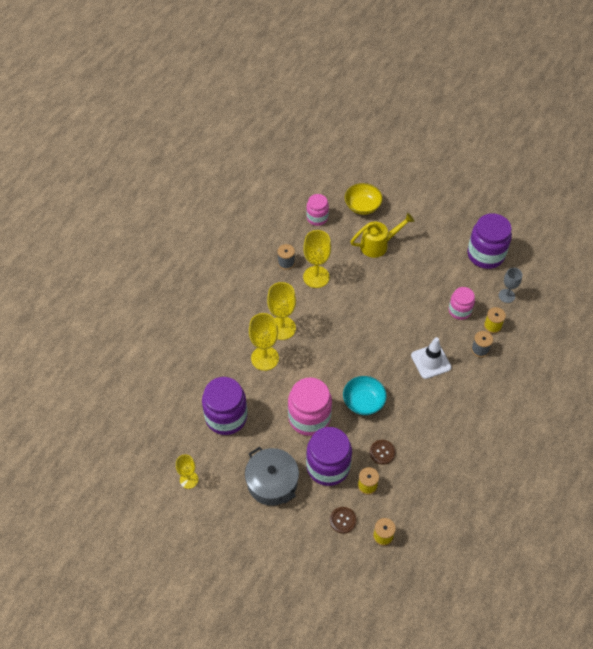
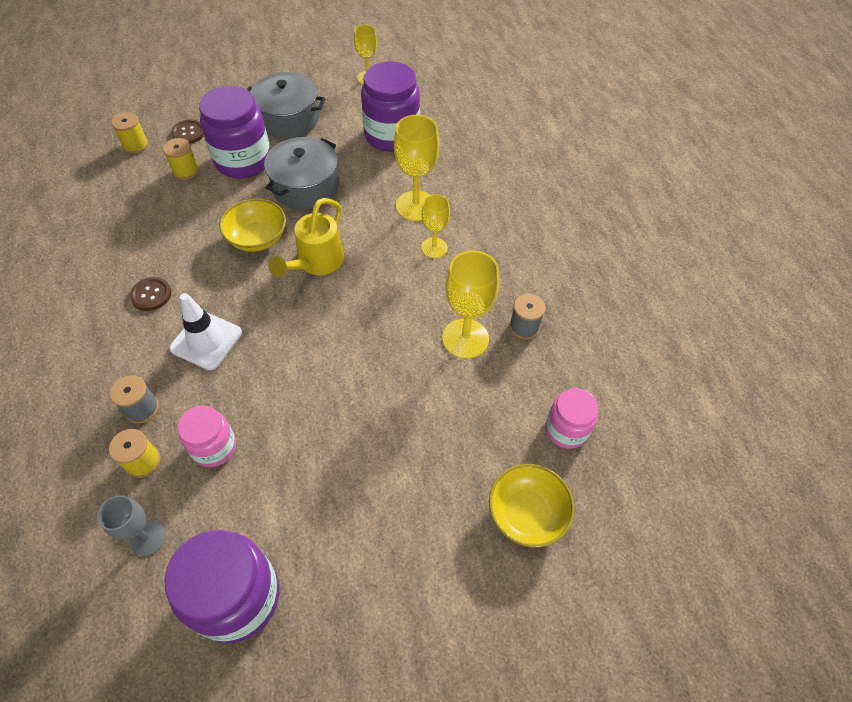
camera: 135 degrees right, 0 degrees up
(282, 328) = (434, 248): yellow goblet -> yellow goblet, size x0.62
(309, 418) = (305, 186): pink jar -> grey pot
(363, 402) = (257, 238): turquoise bowl -> yellow bowl
(378, 245) = (432, 459): yellow watering can -> yellow watering can (316, 263)
(382, 452) = (192, 206): brown button -> brown button (151, 295)

